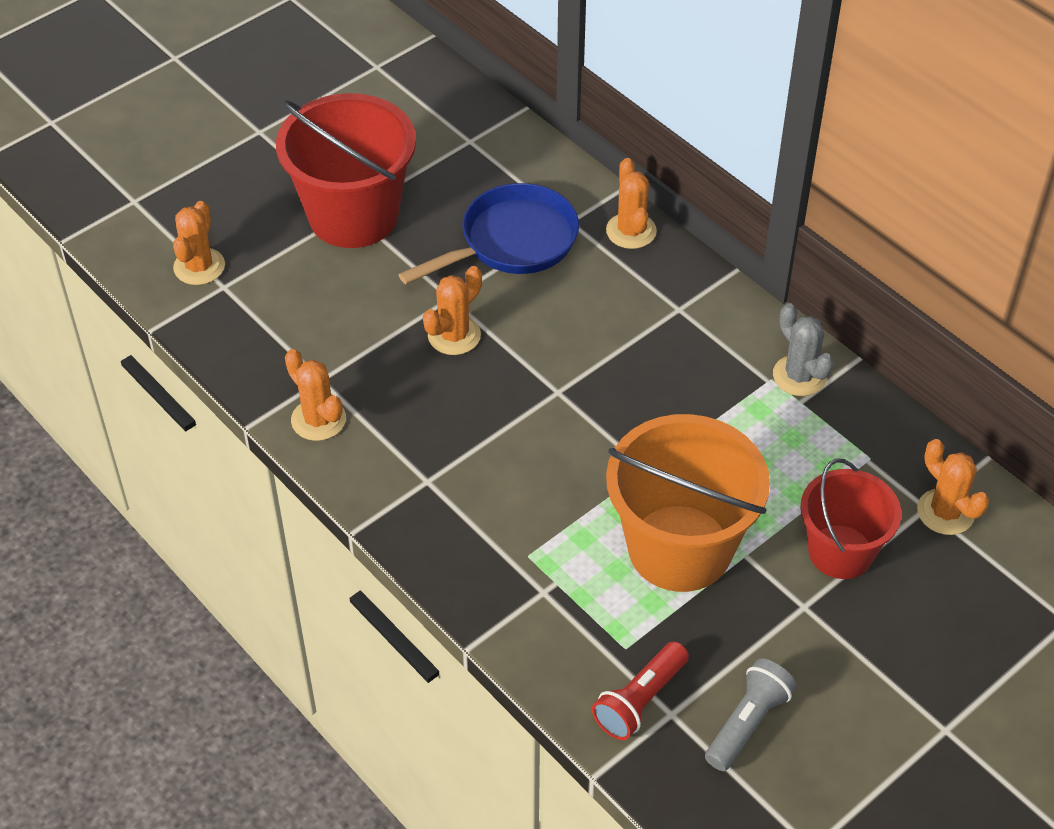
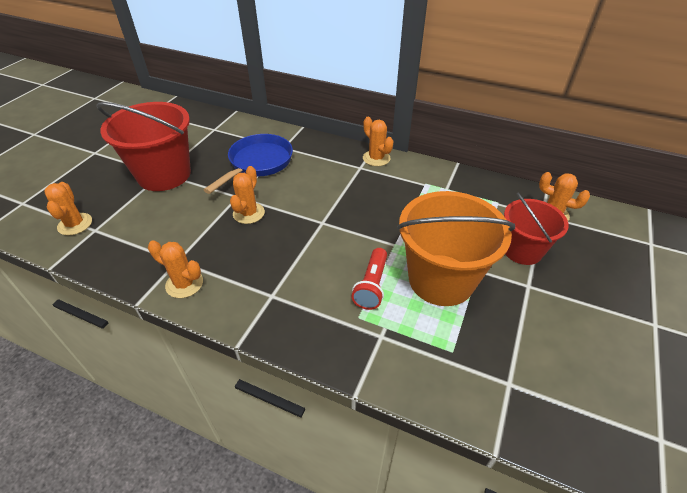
camera: 25 degrees left, 5 degrees down
(631, 231) = (315, 143): orange cactus -> orange cactus (376, 158)
(640, 700) = (485, 383): red flashlight -> red flashlight (372, 286)
(747, 723) = (556, 369): grey flashlight -> none
(799, 376) = (437, 178): grey cactus -> none

